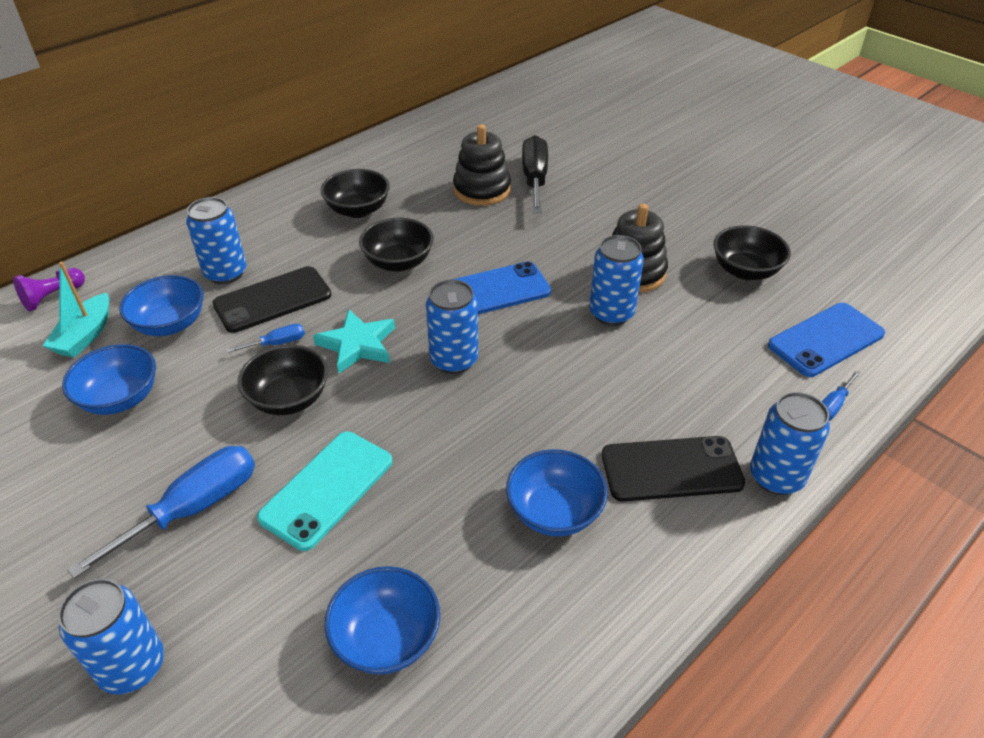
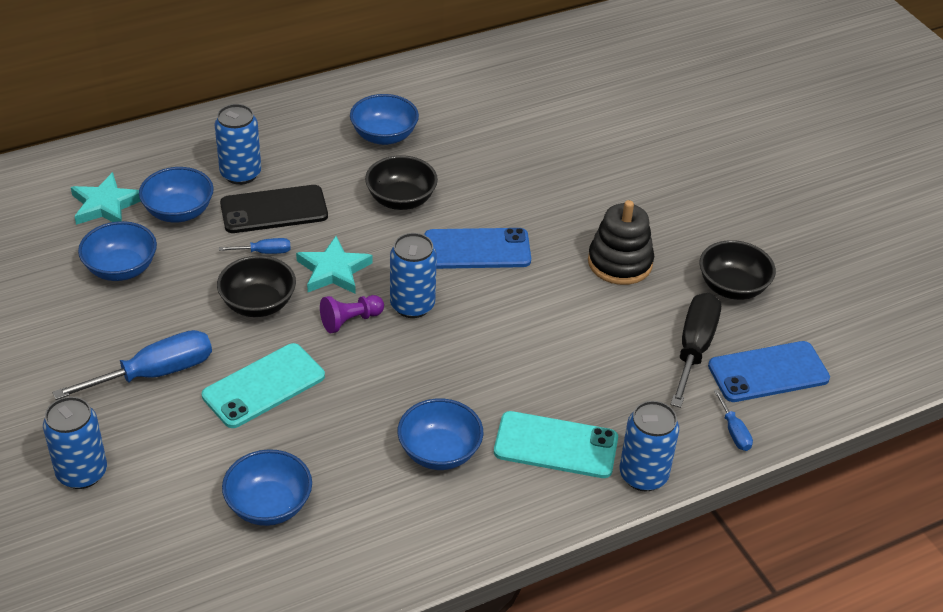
camera: 15 degrees right, 0 degrees up
(53, 297) = (86, 162): purple pawn -> purple pawn (350, 321)
(85, 335) = (106, 205): turquoise boat -> turquoise star
(358, 210) = (384, 136): black bowl -> blue bowl
(482, 190) = (514, 141): black stacking toy -> none
(535, 179) = (573, 141): black screwdriver -> black screwdriver (694, 348)
(611, 313) = (577, 297): blue can -> none
(671, 469) = (556, 445): black phone -> turquoise phone
(832, 406) = (734, 432): blue screwdriver -> blue screwdriver turned 75 degrees counterclockwise

